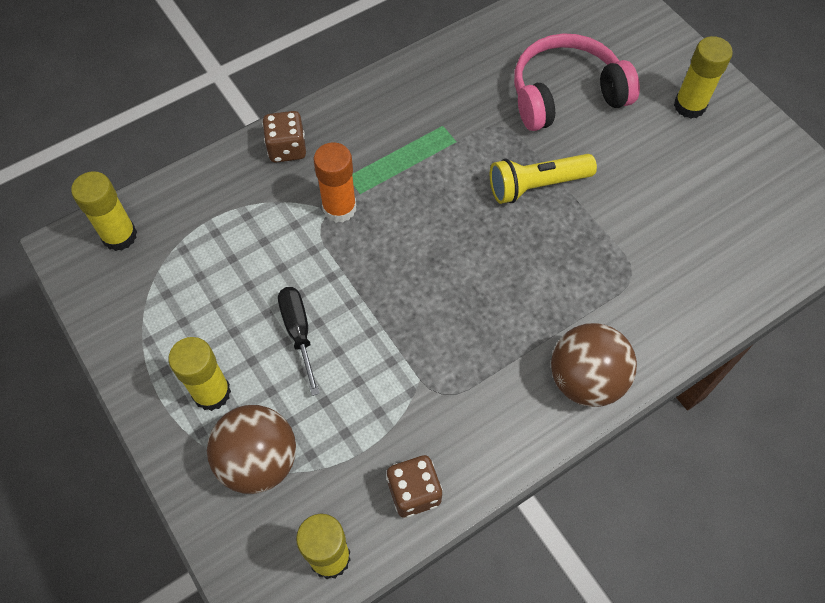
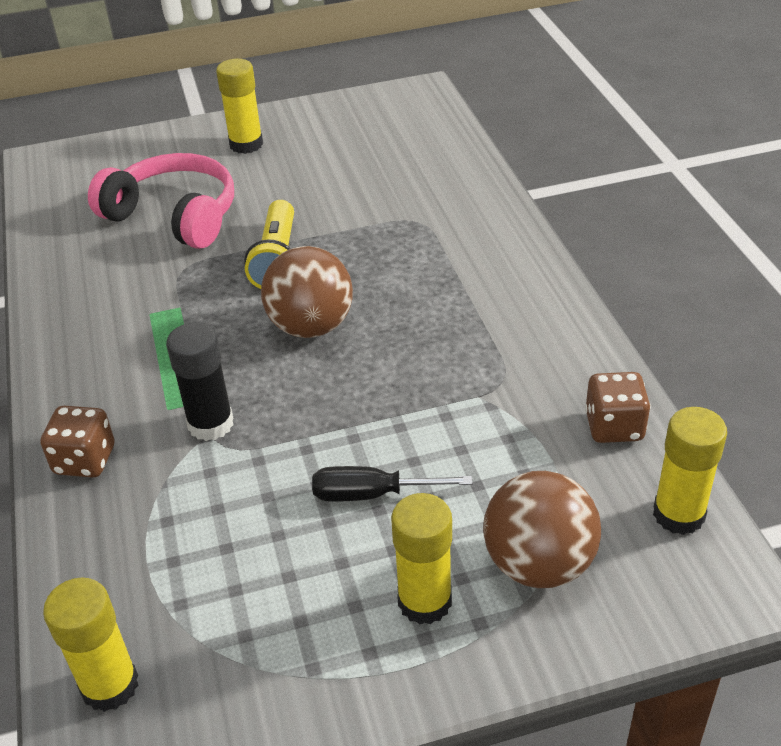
camera: 70 degrees left, 20 degrees down
(339, 208) = (210, 424): orange glue stick -> black glue stick
(565, 94) = (174, 215): pink headphones -> pink headphones turned 120 degrees clockwise
(585, 380) = (522, 276): brown ball -> brown ball (311, 326)

